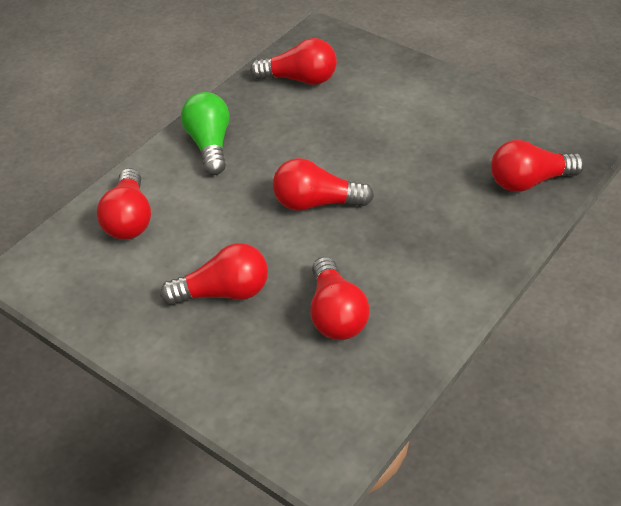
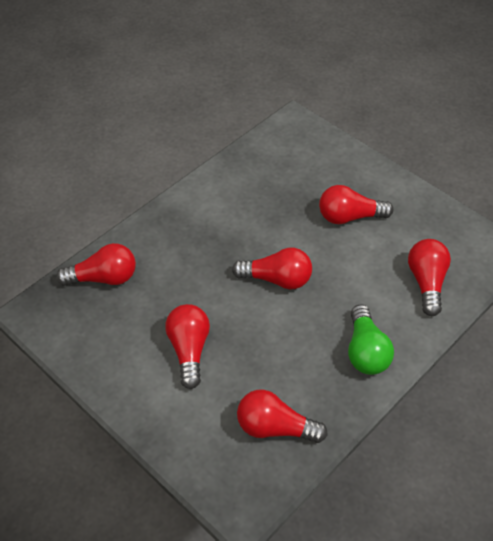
camera: 175 degrees left, 5 degrees up
(336, 314) = (275, 194): red light bulb -> red light bulb (189, 350)

